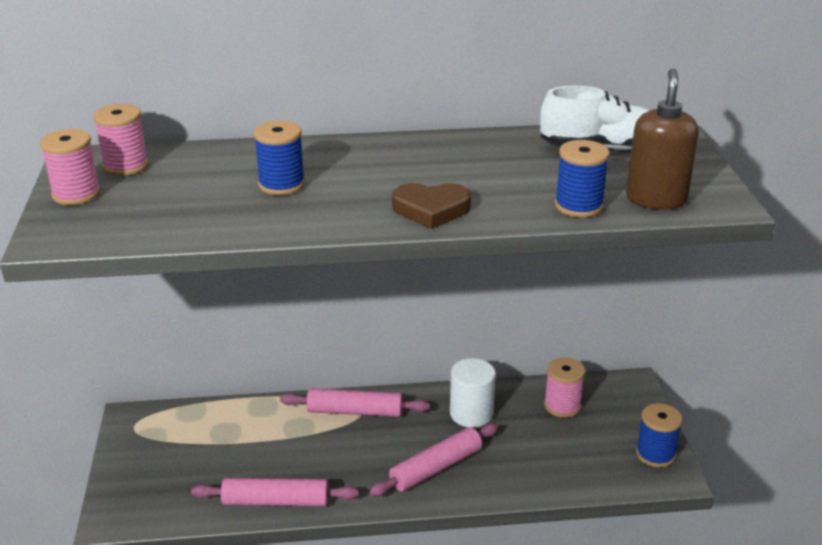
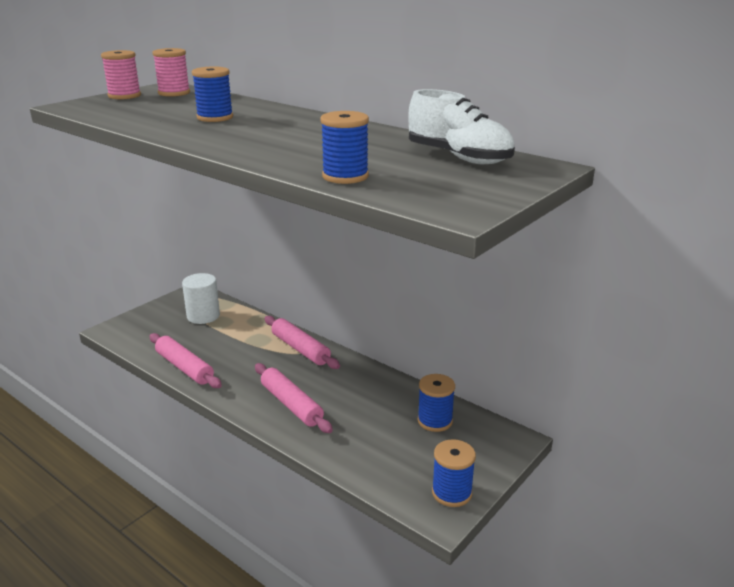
camera: 45 degrees right, 5 degrees down
(431, 210) = (253, 149): brown heart -> none
(436, 468) = (291, 404): pink rolling pin -> pink rolling pin turned 45 degrees clockwise
(471, 413) = (365, 389): white cylinder -> white cylinder (203, 316)
(562, 406) = (435, 421): pink spool -> blue spool
(656, 199) = (412, 192): brown soap dispenser -> none

